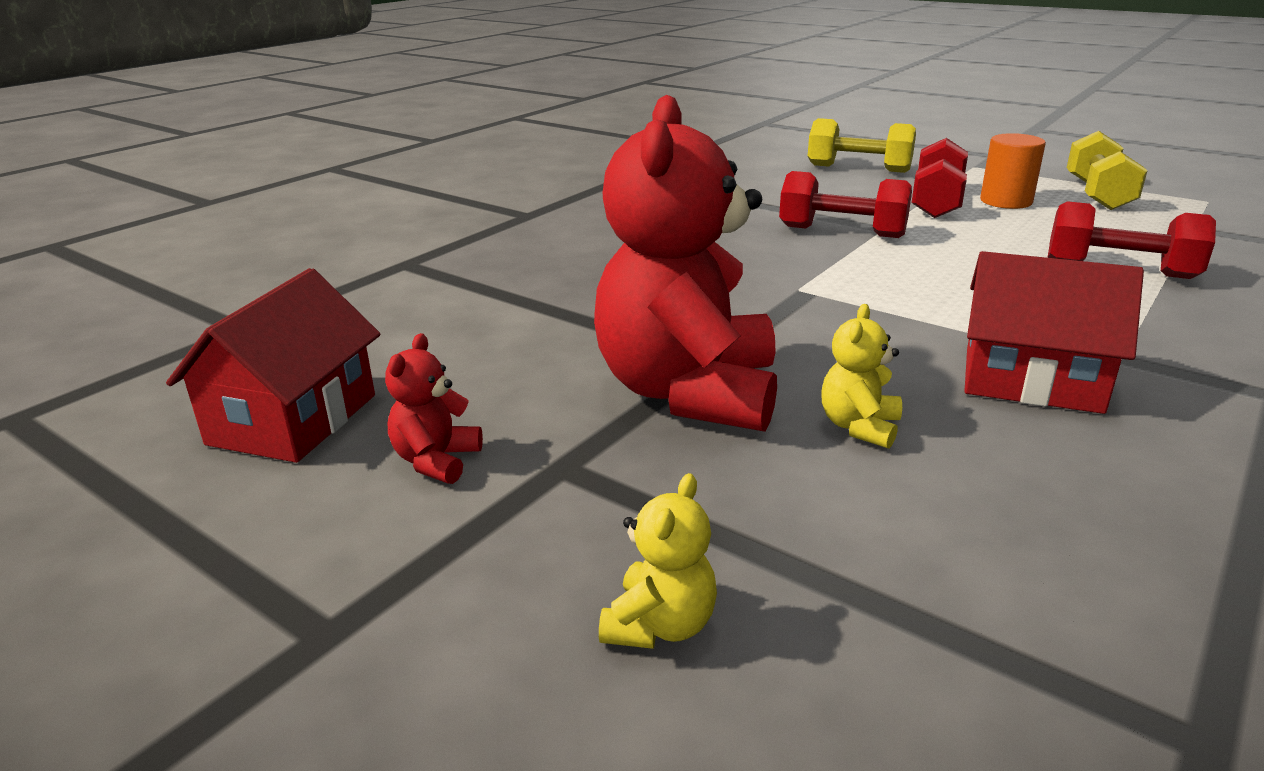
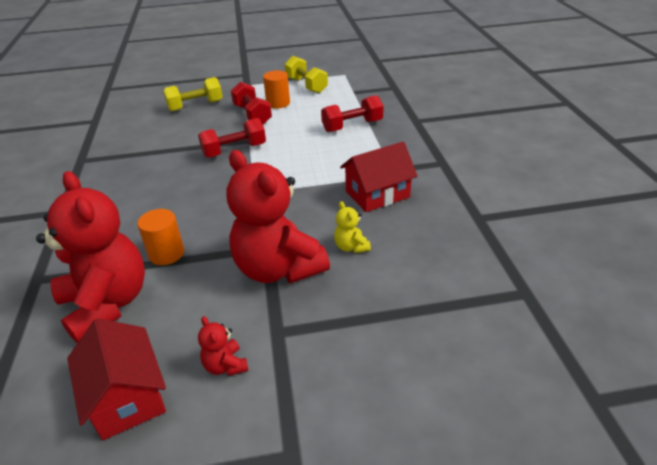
camera: 45 degrees left, 10 degrees up
(427, 319) = (107, 304): none -> red teddy bear
(570, 303) = (166, 254): none -> orange cylinder
(660, 625) = (384, 362): yellow teddy bear -> none

